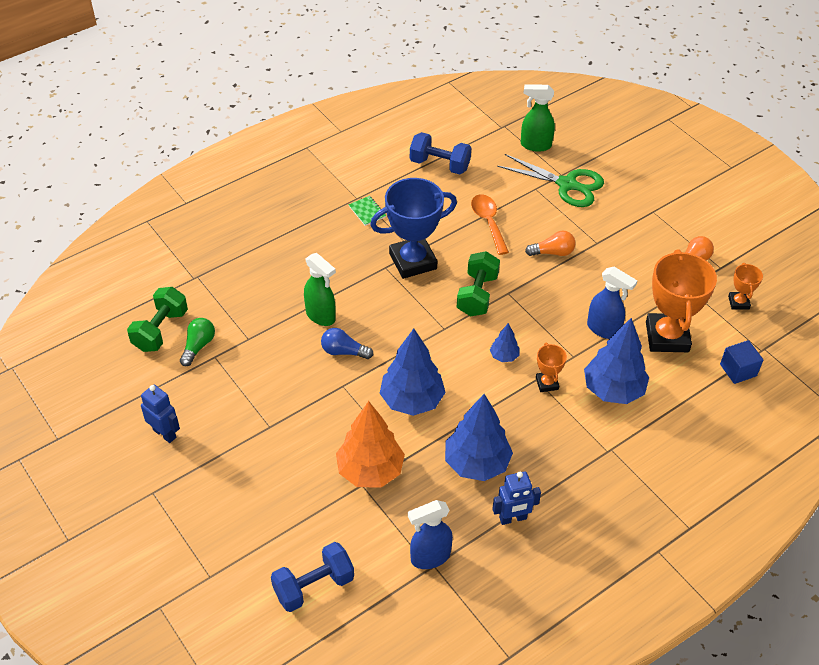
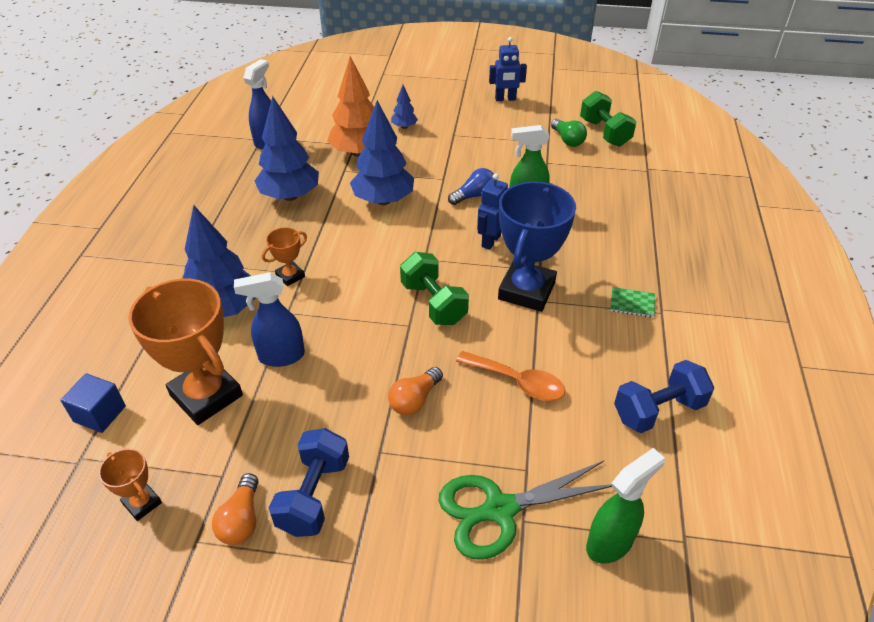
camera: 135 degrees right, 5 degrees down
(313, 586) = (322, 98): blue dumbbell -> blue dumbbell (314, 495)
(504, 356) = (350, 272): blue tree -> blue tree (404, 127)
(513, 518) = (231, 185): blue robot -> blue robot (490, 241)
(547, 383) = (290, 276): orange trophy -> orange trophy turned 75 degrees counterclockwise

